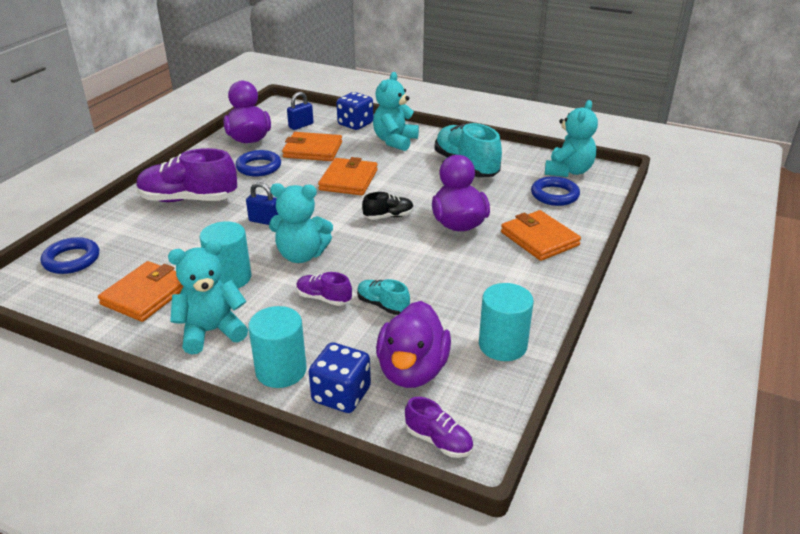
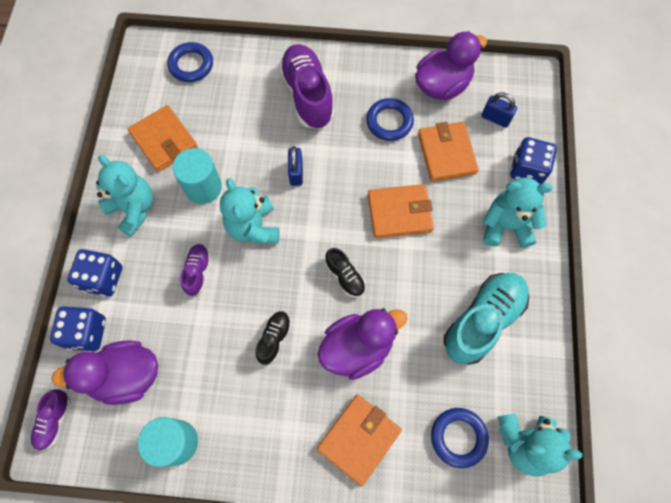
camera: 70 degrees right, 35 degrees up
(146, 295) = (164, 140): orange wallet -> orange wallet turned 45 degrees clockwise
(281, 370) = (103, 278): turquoise cylinder -> blue dice
(382, 305) = (202, 323): turquoise shoe -> none
(425, 264) = (274, 338): none -> black shoe

